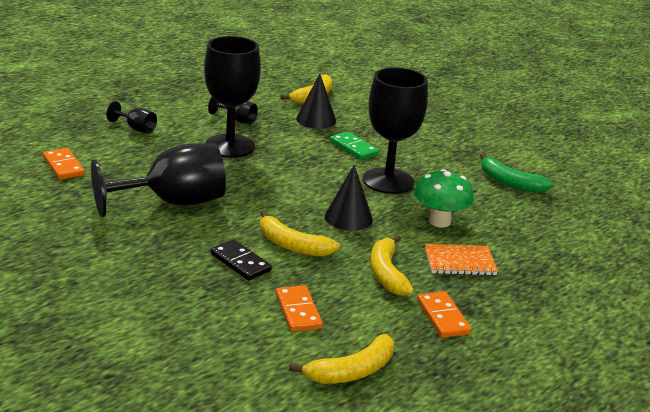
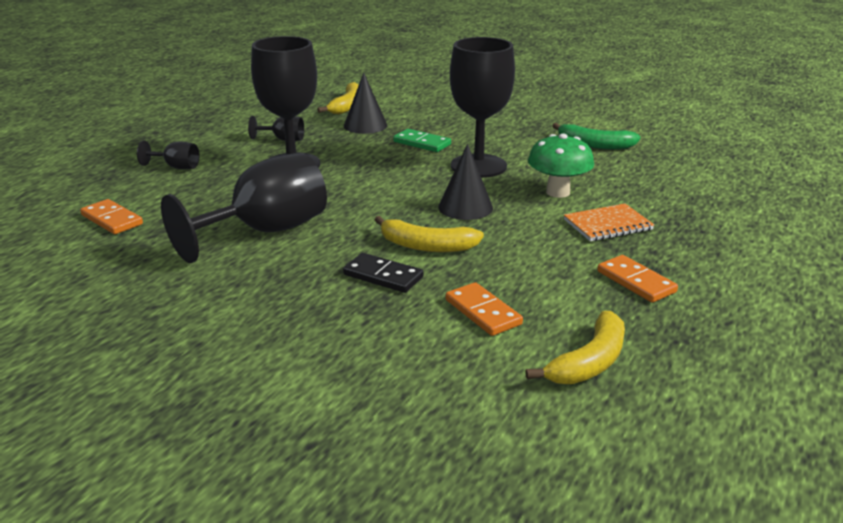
camera: 15 degrees left, 0 degrees up
(387, 273) = (545, 251): yellow banana -> none

